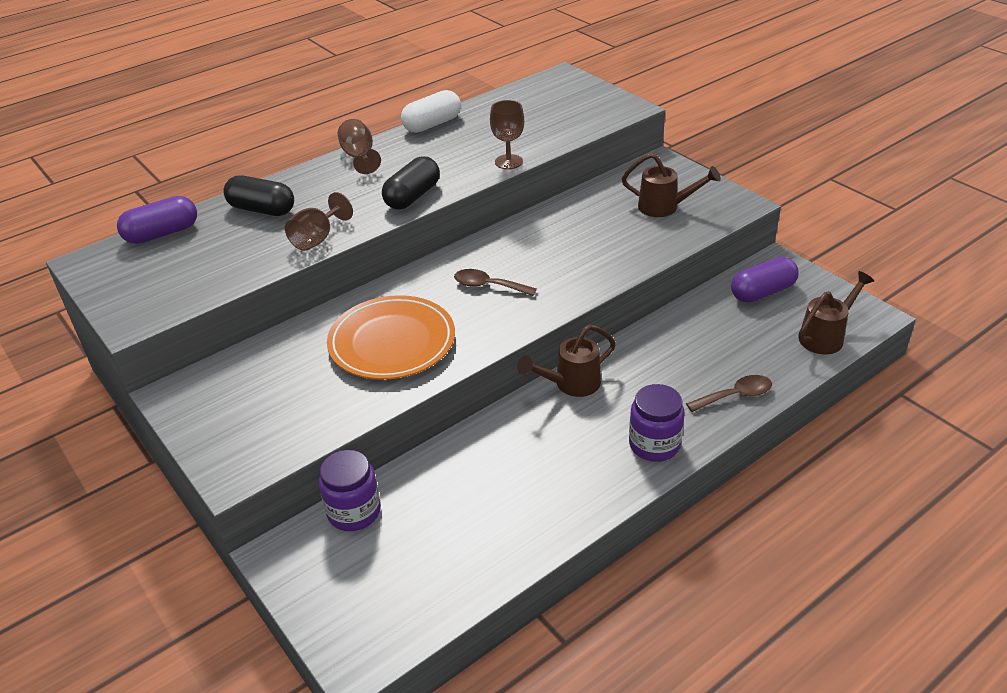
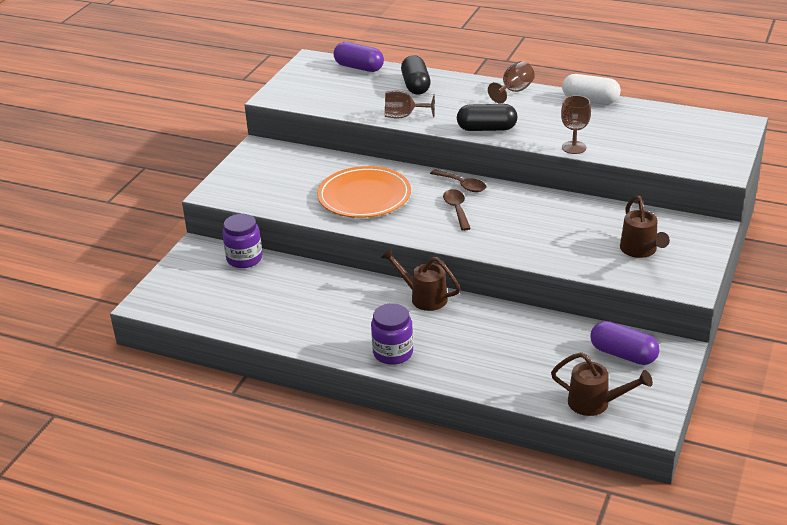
camera: 60 degrees right, 5 degrees down
(735, 396) = (477, 375): brown spoon -> brown spoon (462, 185)

